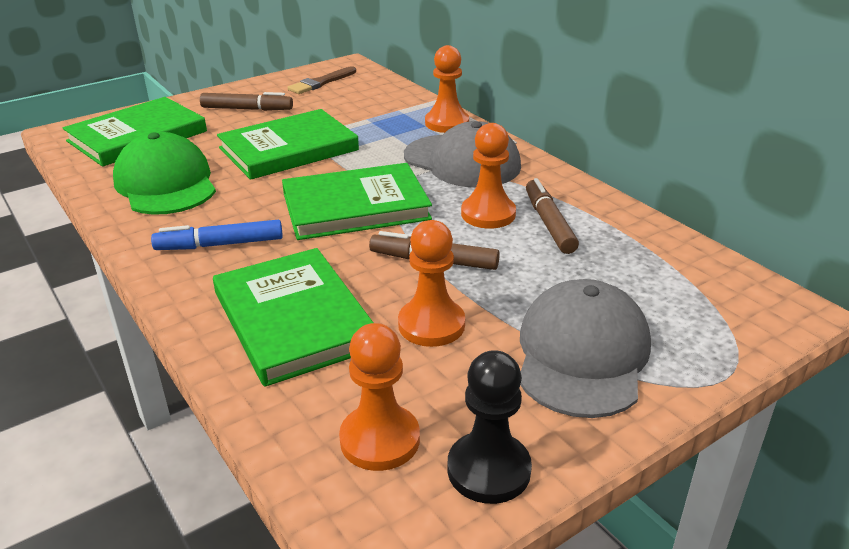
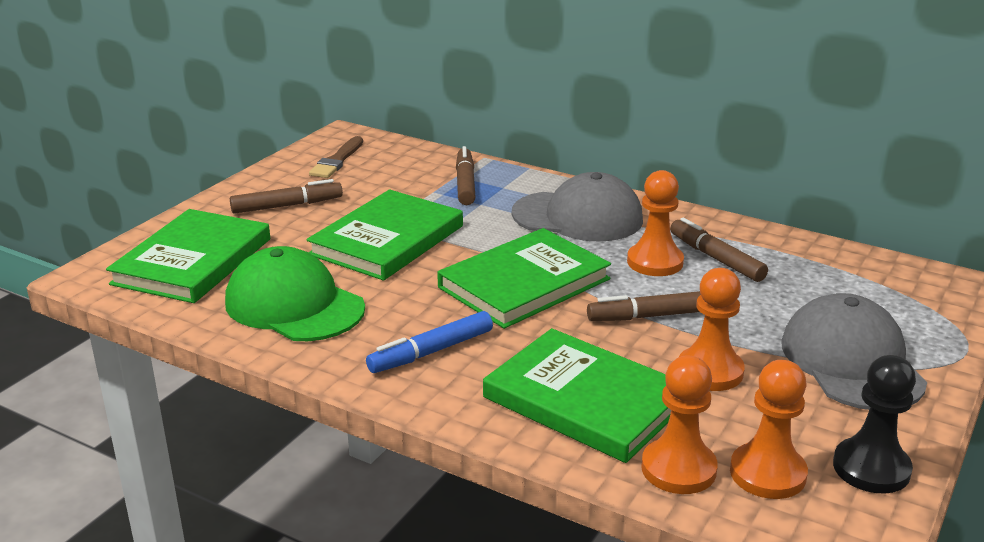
camera: 25 degrees left, 5 degrees down
(398, 117) = (465, 183): none -> brown marker
(447, 123) = (521, 181): orange pawn -> orange pawn (678, 469)

